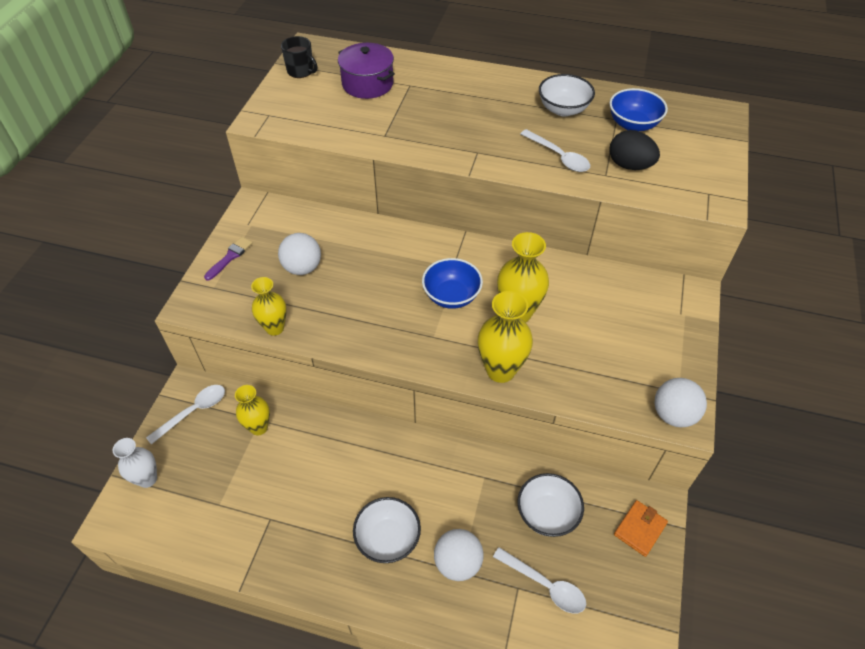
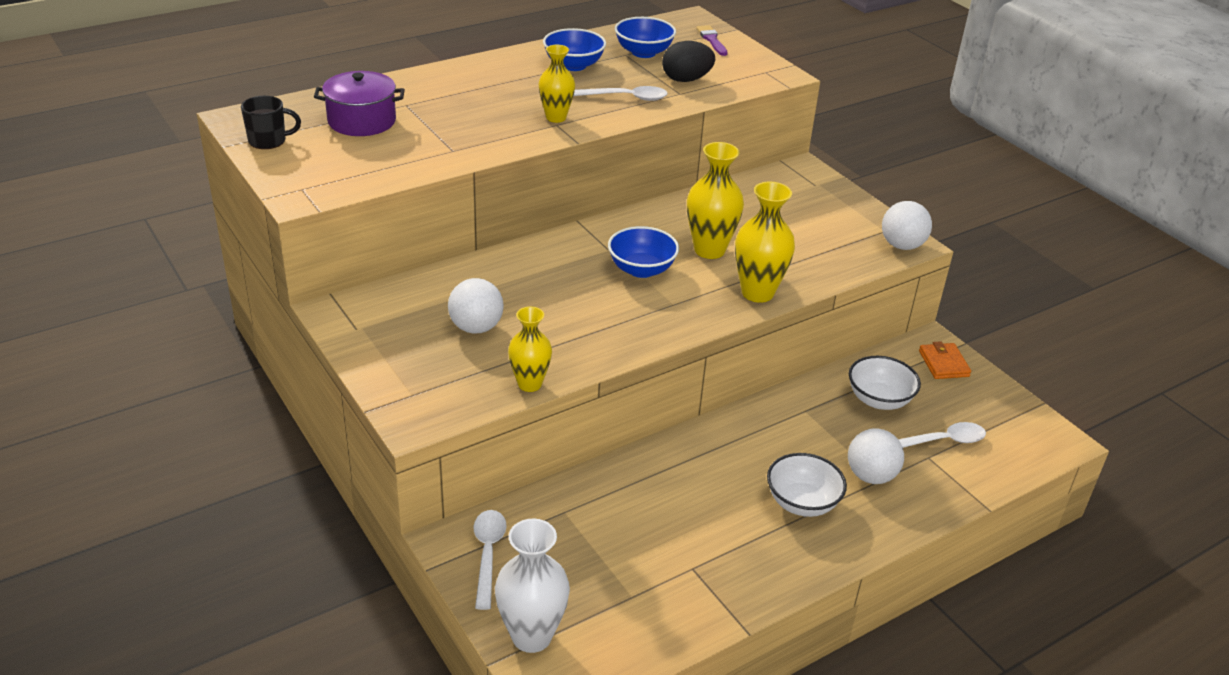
camera: 50 degrees left, 15 degrees down
(147, 479) = (531, 636): white vase -> white vase, size x1.52
(230, 257) = (386, 363): purple brush -> purple brush (712, 40)
(259, 427) = (573, 517): yellow vase -> yellow vase (556, 117)
(563, 109) = (573, 65): white bowl -> blue bowl

